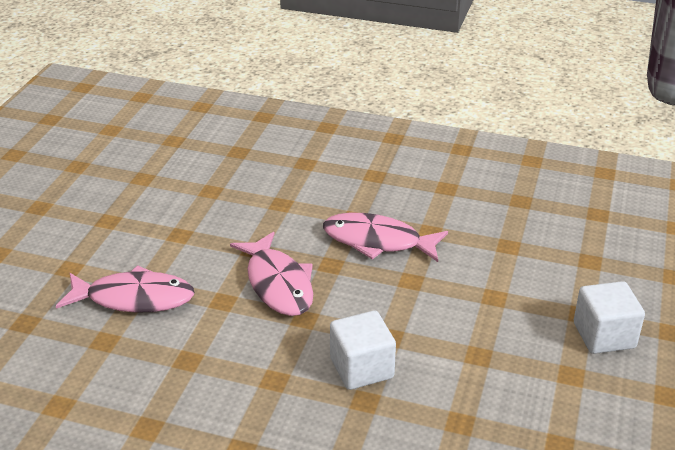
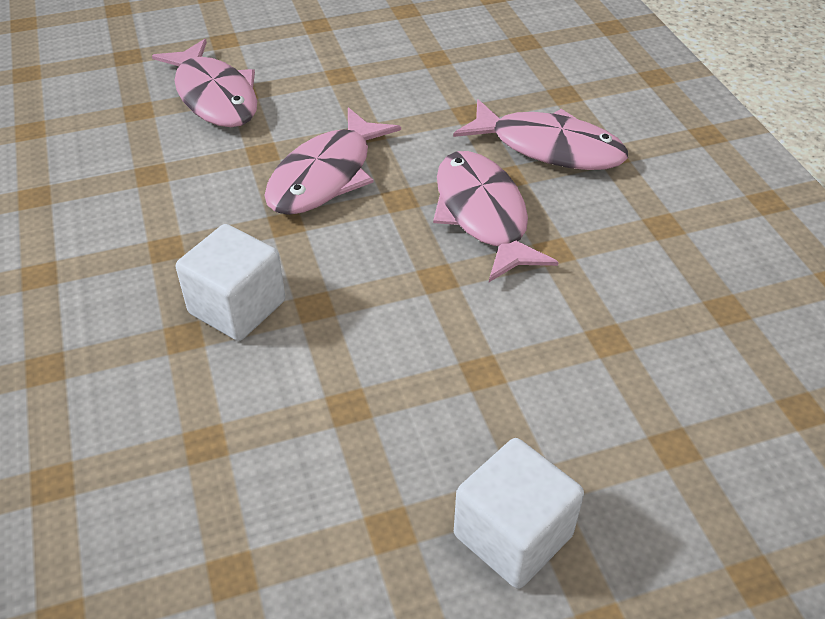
camera: 55 degrees right, 10 degrees up
(346, 192) = (549, 148): none -> pink fish

